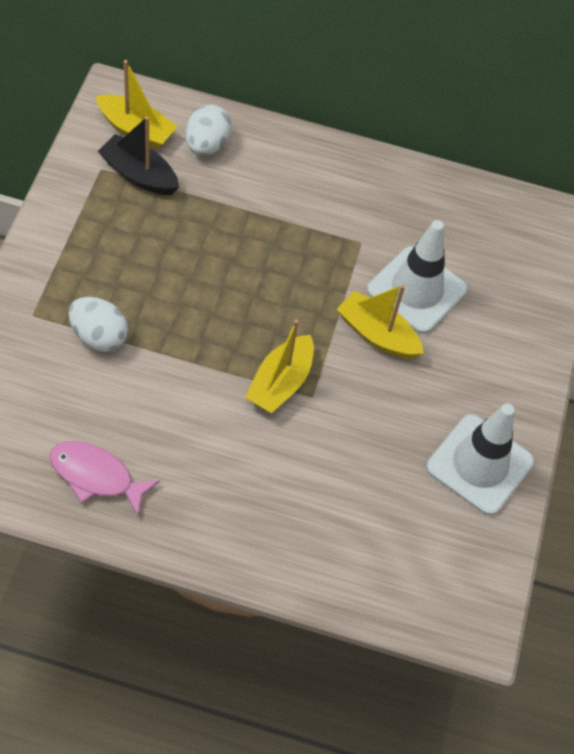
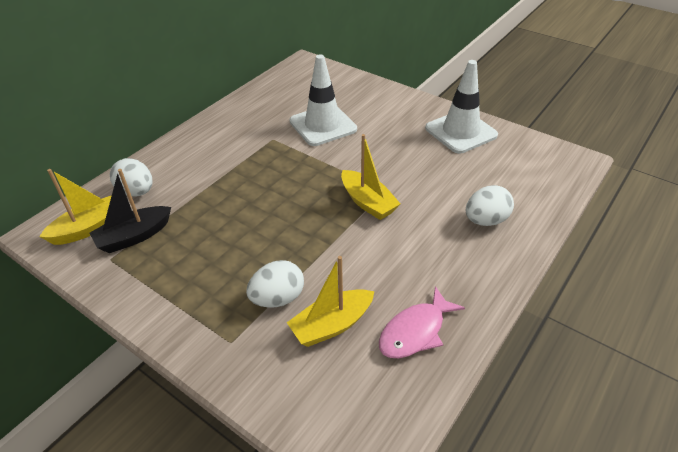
camera: 60 degrees left, 15 degrees down
(298, 522) = (486, 220): none -> white egg
(377, 334) = (348, 149): yellow boat -> yellow boat (332, 325)

